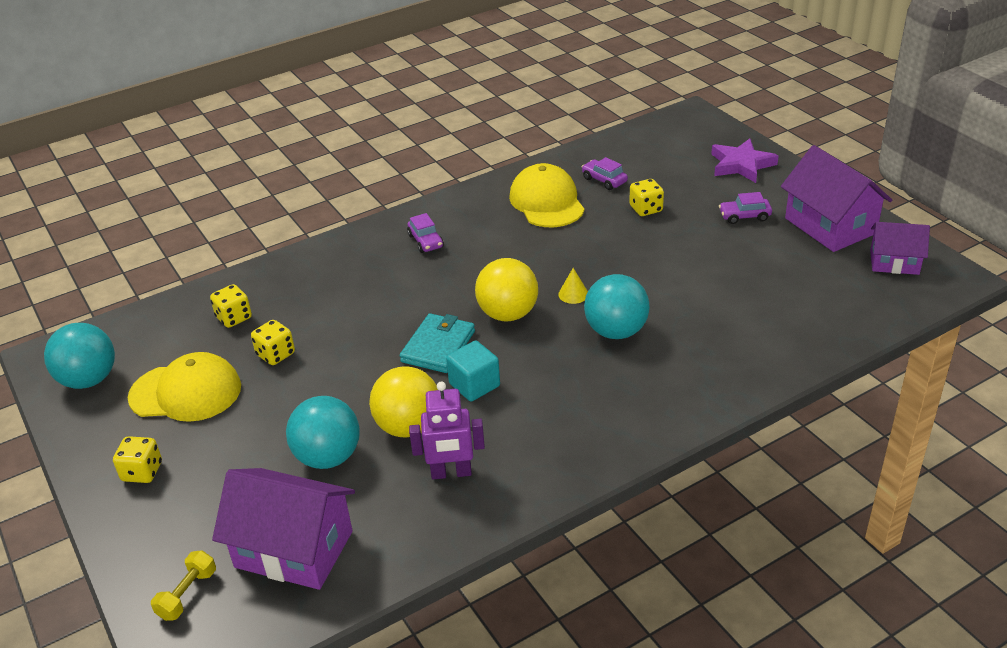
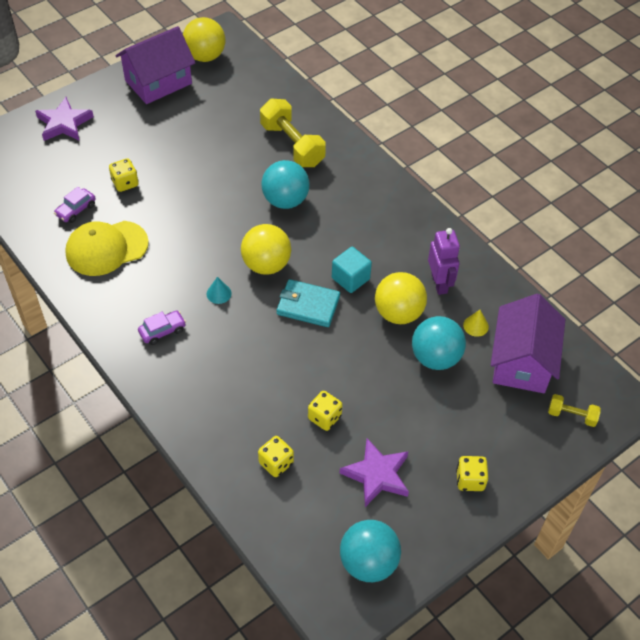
camera: 100 degrees left, 15 degrees up
(186, 392) = (377, 475): yellow cap -> purple star
(470, 278) = (219, 293): none -> turquoise cone
(573, 294) = (241, 226): yellow cone -> yellow cone (476, 326)
(722, 339) = (292, 145): none -> yellow dumbbell
(744, 216) = (141, 126): purple car -> none
(894, 262) = (205, 56): purple house -> yellow ball

